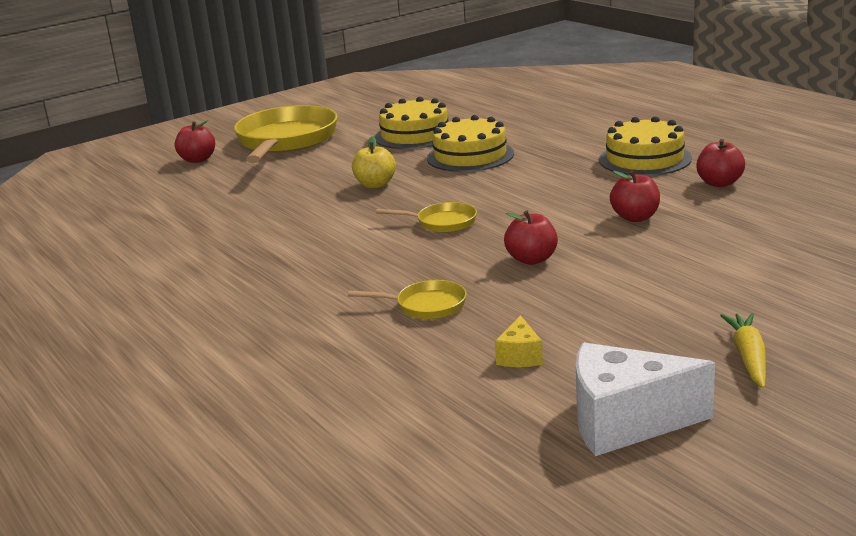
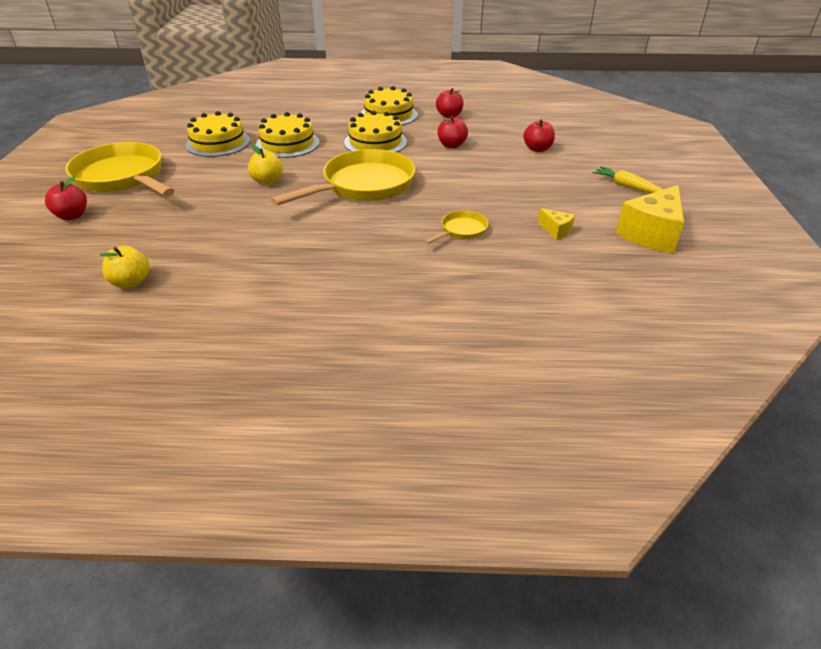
camera: 55 degrees left, 15 degrees up
(127, 224) = (131, 282): none -> yellow apple
(442, 223) = (363, 186): yellow pan -> yellow pan, size x2.19
(532, 259) = (454, 185): red apple -> red apple (537, 149)
(558, 184) = (375, 142): none -> yellow cake
(625, 422) = (651, 234): white cheese -> yellow cheese

